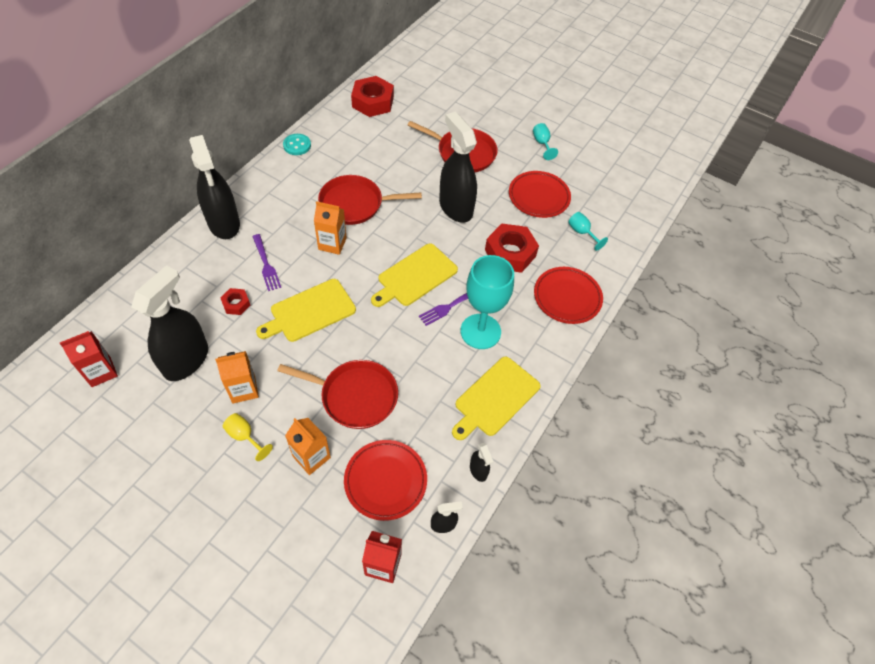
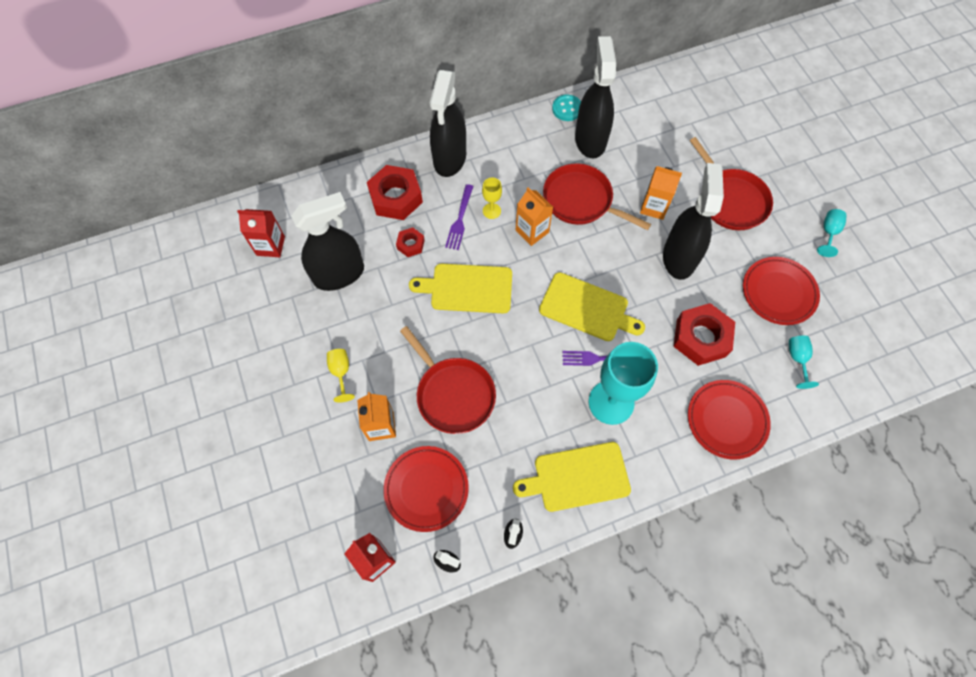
camera: 40 degrees right, 10 degrees up
(243, 389) = (366, 329): orange carton -> orange carton (654, 207)
(288, 245) = (491, 211): none -> yellow goblet
(331, 159) = (590, 139): none -> black spray bottle
(373, 102) = (674, 95): red nut -> red nut (396, 197)
(415, 276) = (587, 308): yellow cutting board -> yellow cutting board turned 150 degrees counterclockwise

